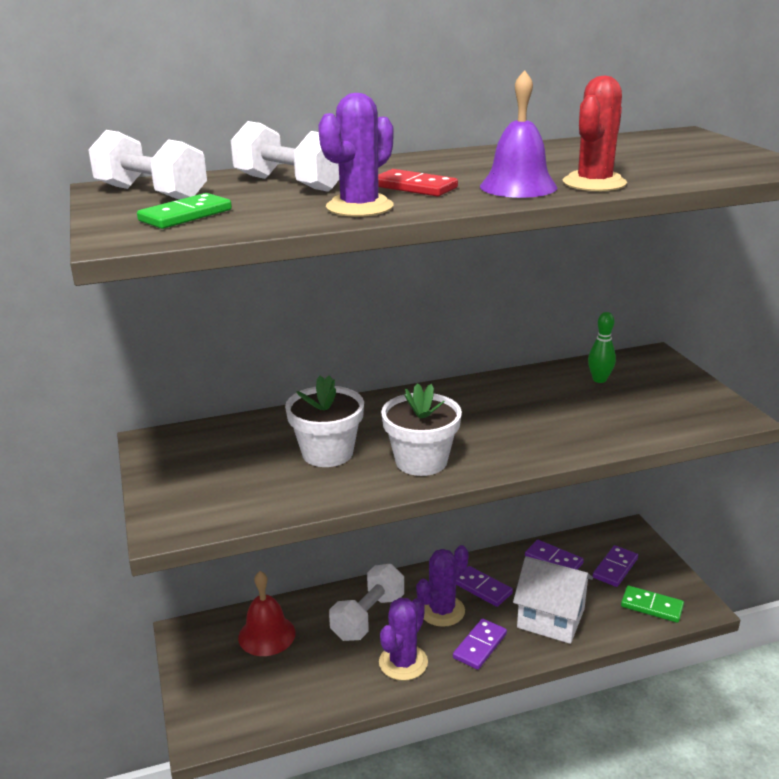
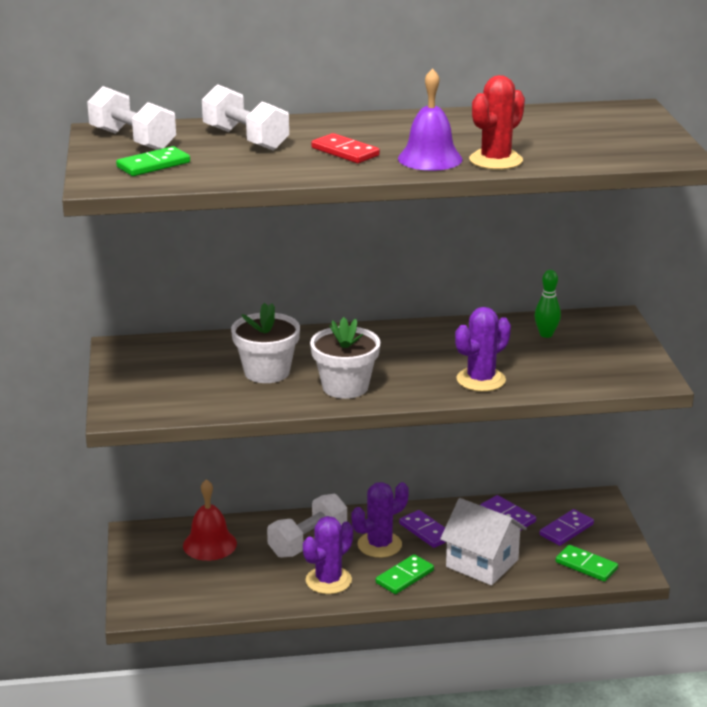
camera: 10 degrees right, 0 degrees up
(359, 207) = (289, 168): purple cactus -> purple cactus (481, 380)
(480, 646) = (404, 577): purple domino -> green domino

